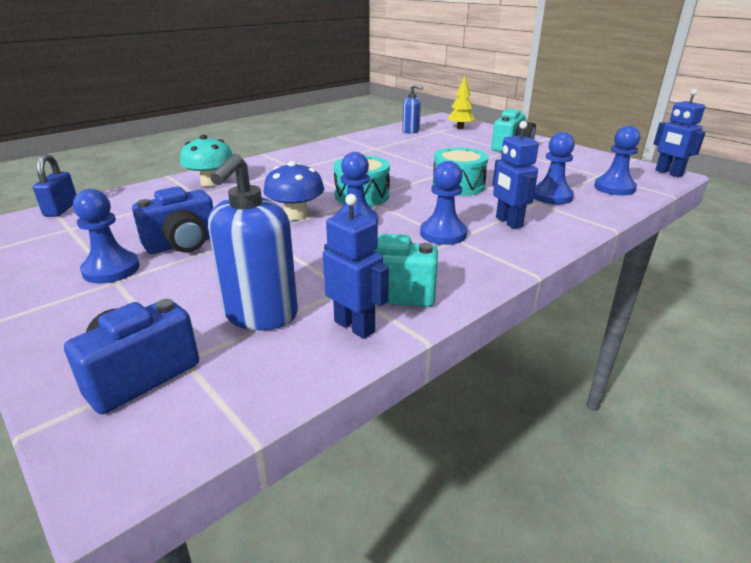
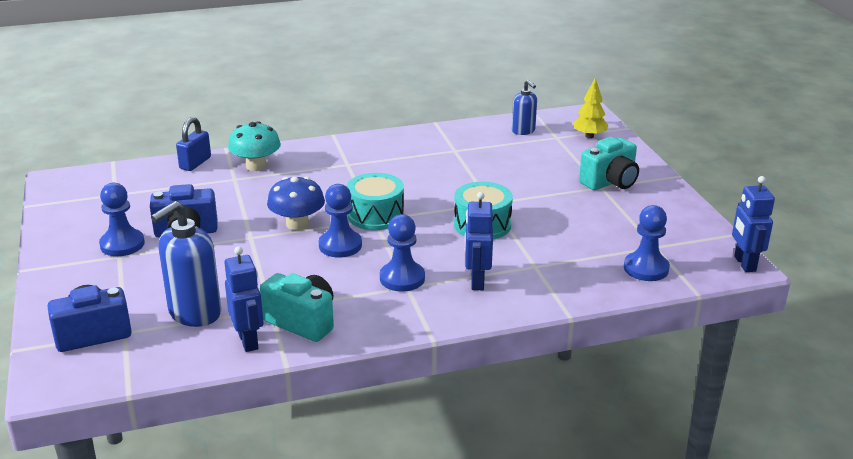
camera: 25 degrees right, 0 degrees up
(61, 209) = (120, 170): blue padlock -> blue padlock (195, 163)
(551, 196) = (561, 262): blue pawn -> none

